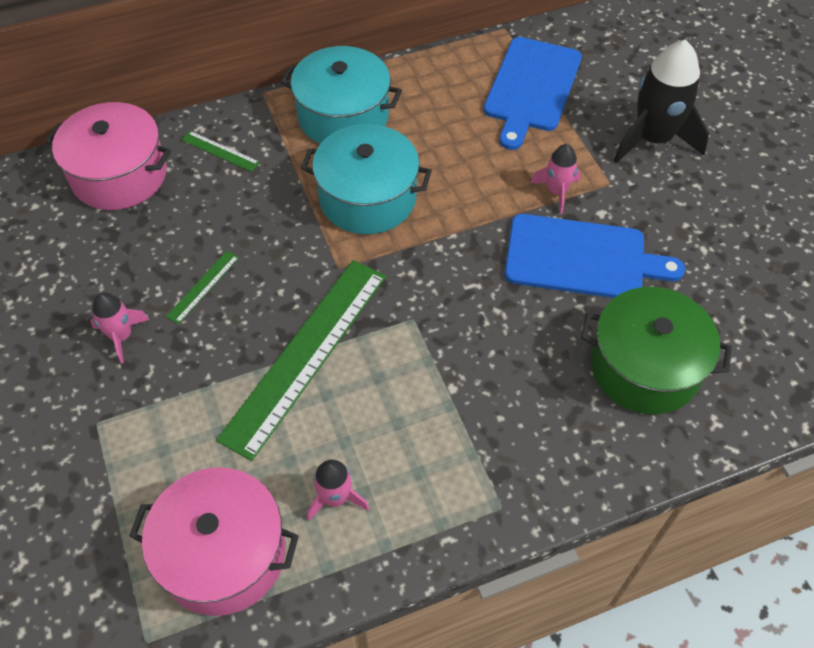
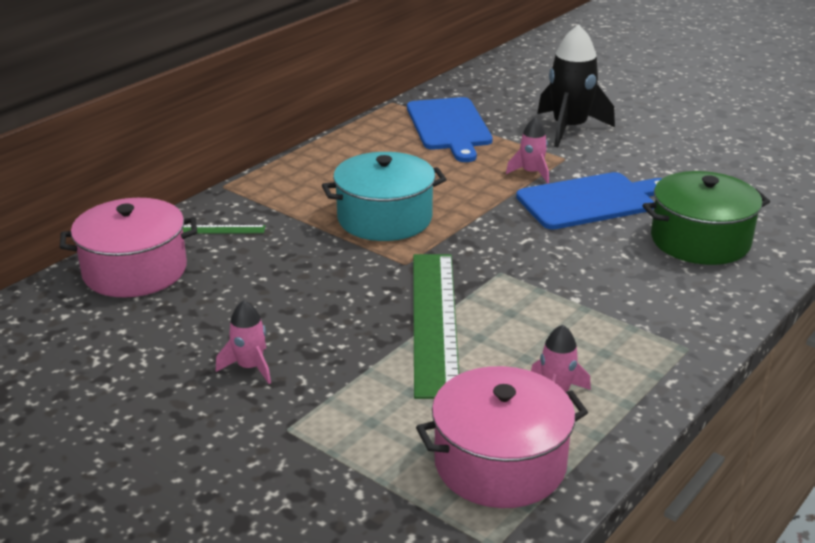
camera: 30 degrees left, 25 degrees down
(203, 286) = (295, 312): green ruler -> none
(343, 116) = (311, 180): turquoise pot -> none

